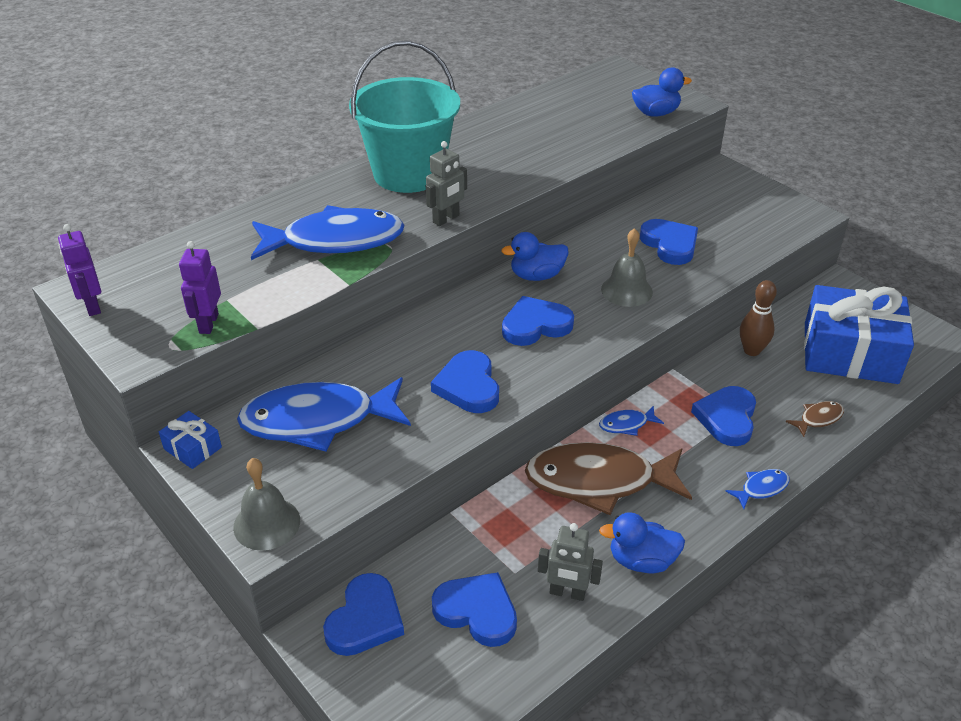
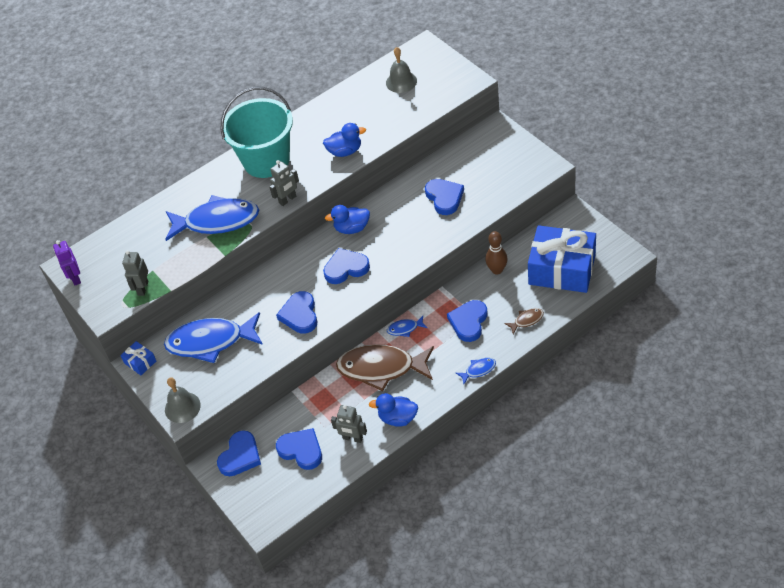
camera: 10 degrees right, 10 degrees up
(208, 323) = (143, 288): purple robot -> grey robot
(626, 290) = (408, 238): grey bell -> grey bell (401, 82)
(656, 113) = (443, 93): blue duck -> blue duck (345, 151)

